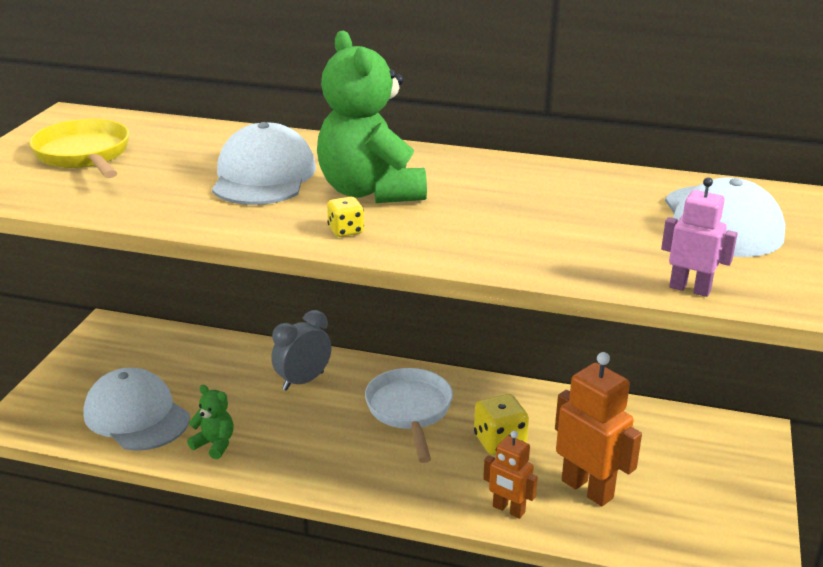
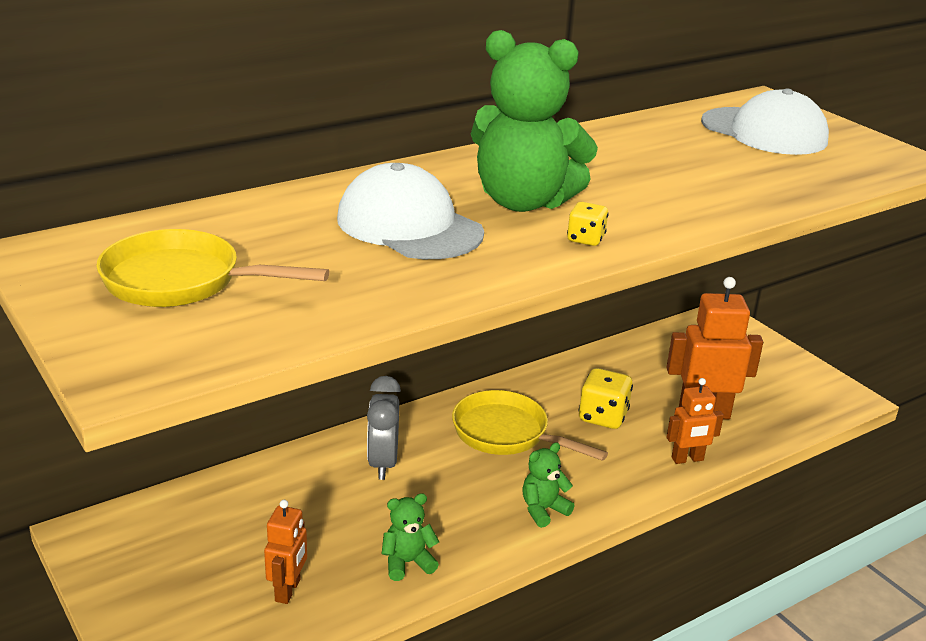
camera: 50 degrees left, 0 degrees up
(136, 415) = (288, 590): white cap -> orange robot
(344, 471) = (543, 510): none -> green teddy bear
(409, 411) = (506, 434): white pan -> yellow pan
(690, 289) = (848, 181): pink robot -> none

